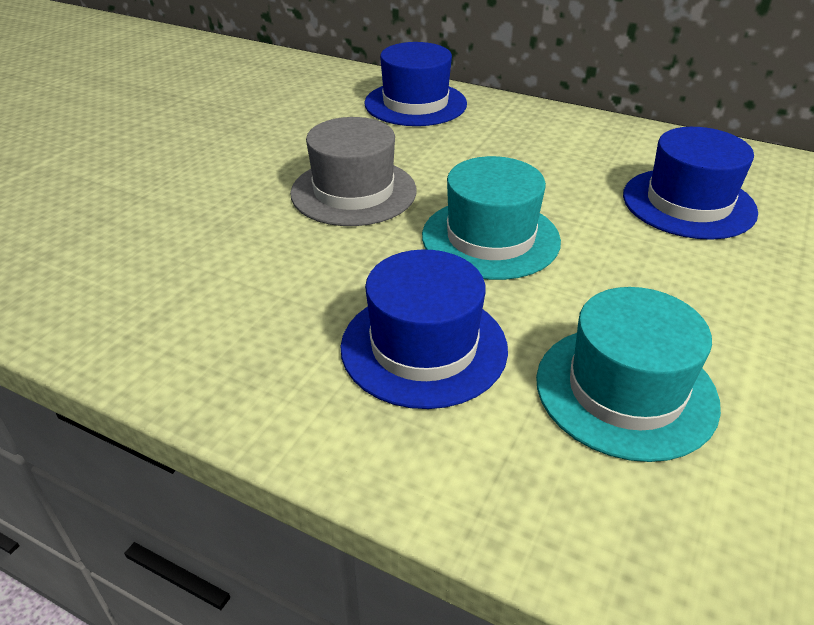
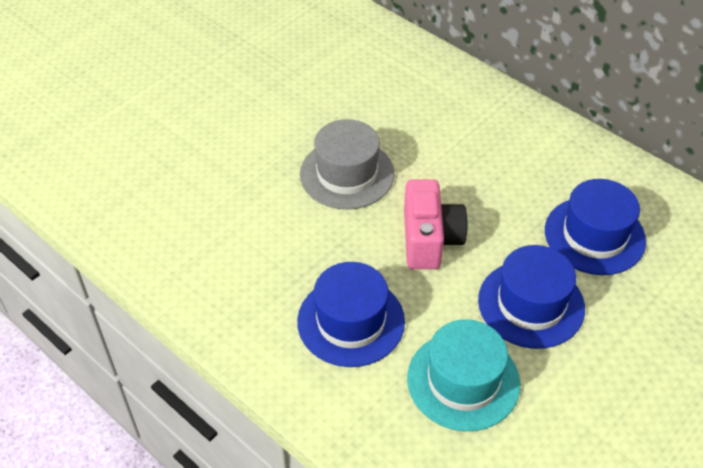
camera: 15 degrees right, 10 degrees up
(415, 103) = (427, 81): blue hat -> blue hat (531, 304)
(490, 238) = (429, 239): turquoise hat -> pink camera

